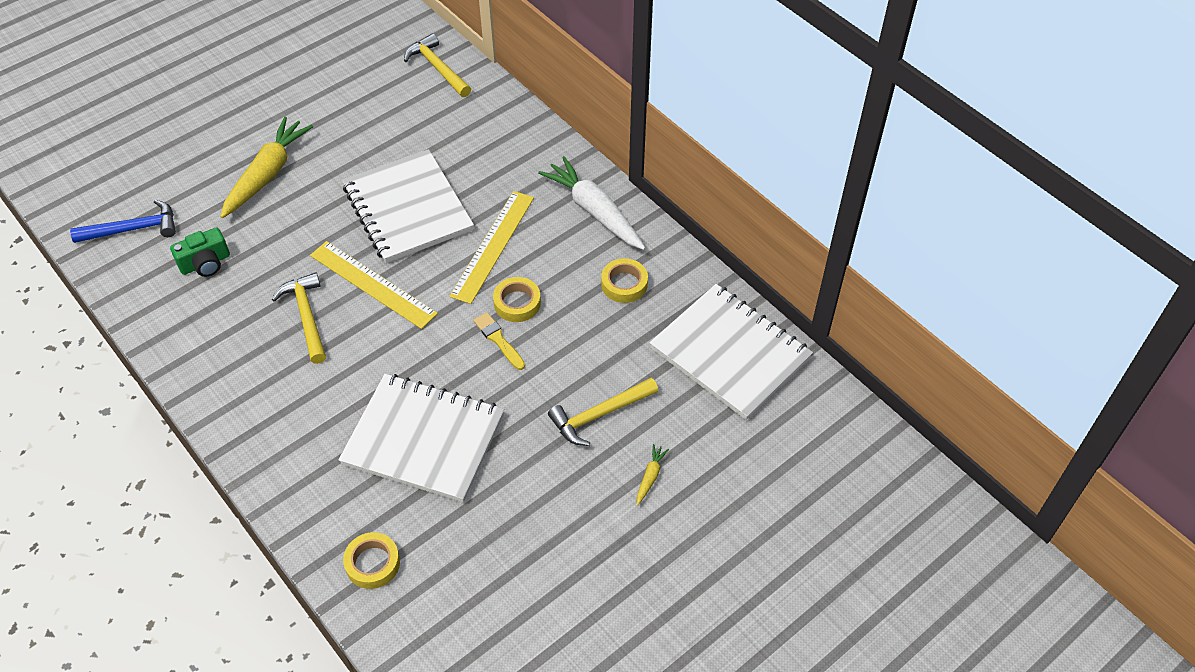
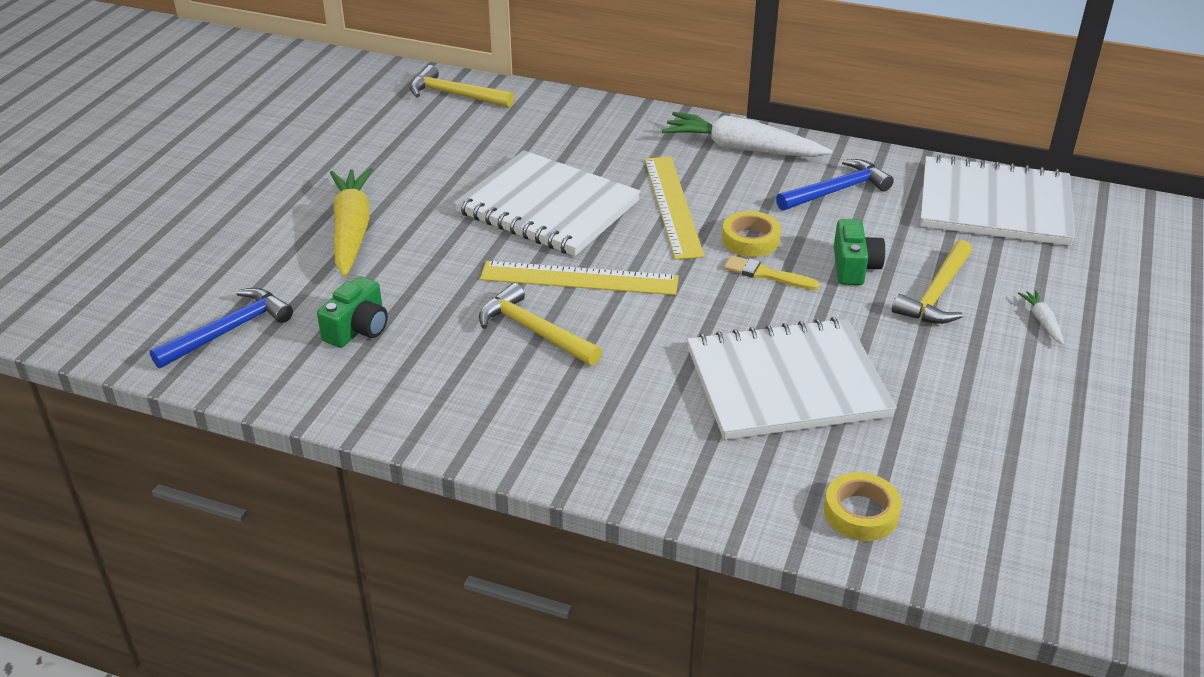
camera: 30 degrees left, 15 degrees down
(565, 362) = (854, 267): none -> green camera
(624, 284) = (836, 190): yellow tape -> blue hammer
(650, 477) = (1042, 321): yellow carrot -> white carrot

